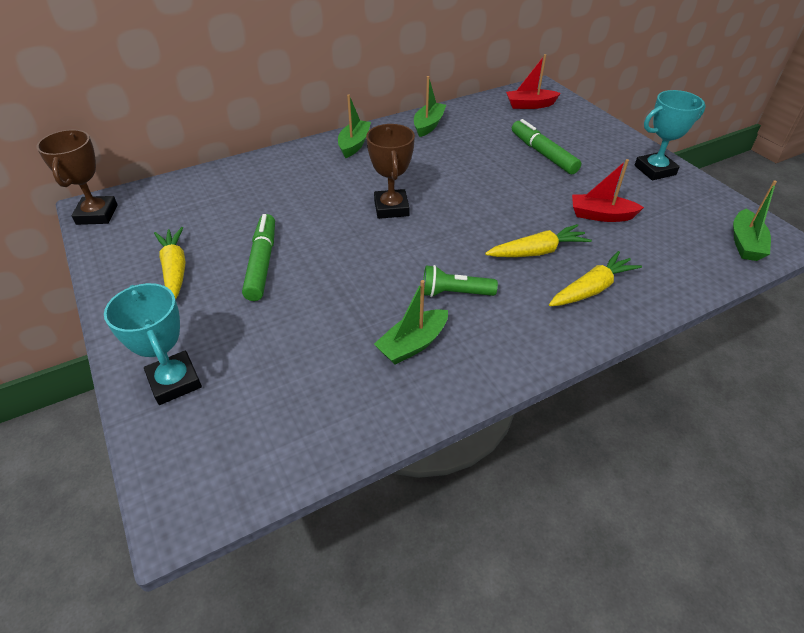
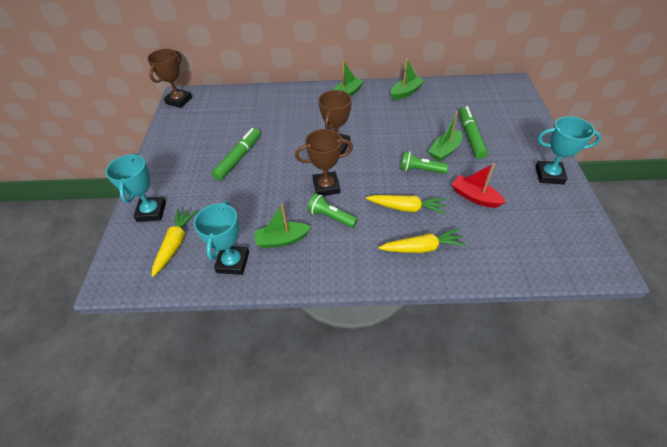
camera: 30 degrees right, 5 degrees up
(175, 269) = (193, 146): yellow carrot -> yellow carrot (175, 243)
(366, 400) = (233, 262): none -> turquoise trophy
(418, 260) = (326, 187): none -> brown trophy
(517, 205) = (420, 170): none -> green flashlight
(530, 105) = (492, 95): red boat -> none
(745, 243) = (573, 258): green boat -> green boat (445, 151)

